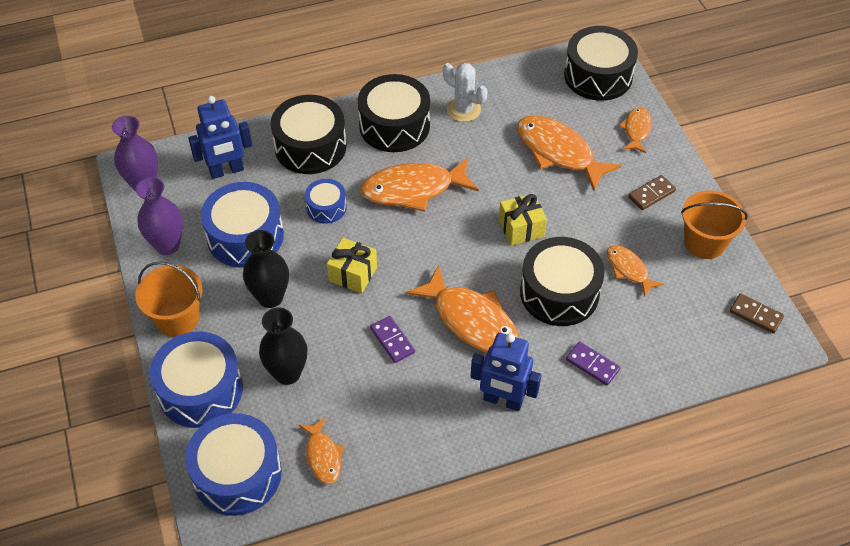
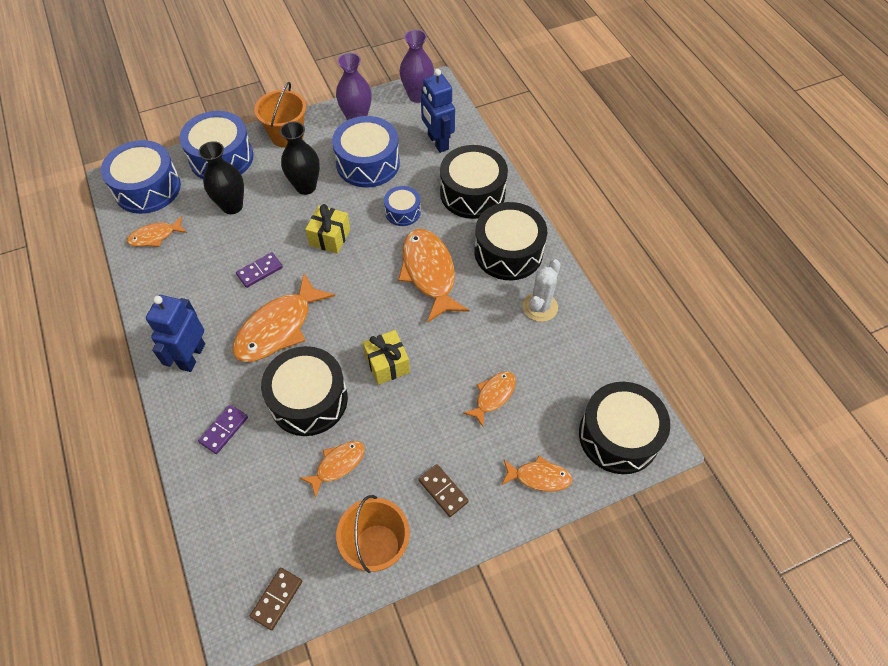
camera: 85 degrees right, 5 degrees up
(558, 152) = (493, 396): orange fish -> orange fish, size x0.54

